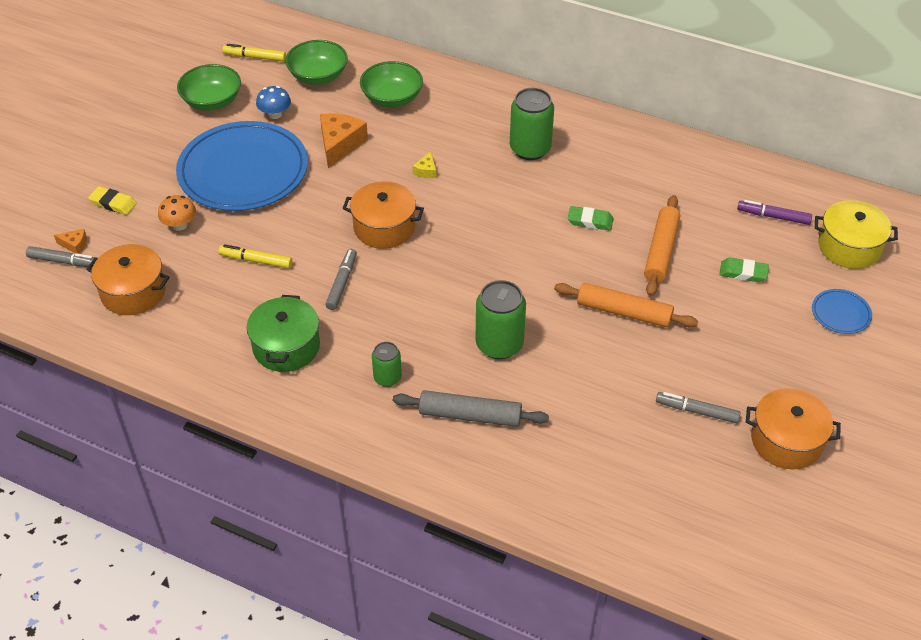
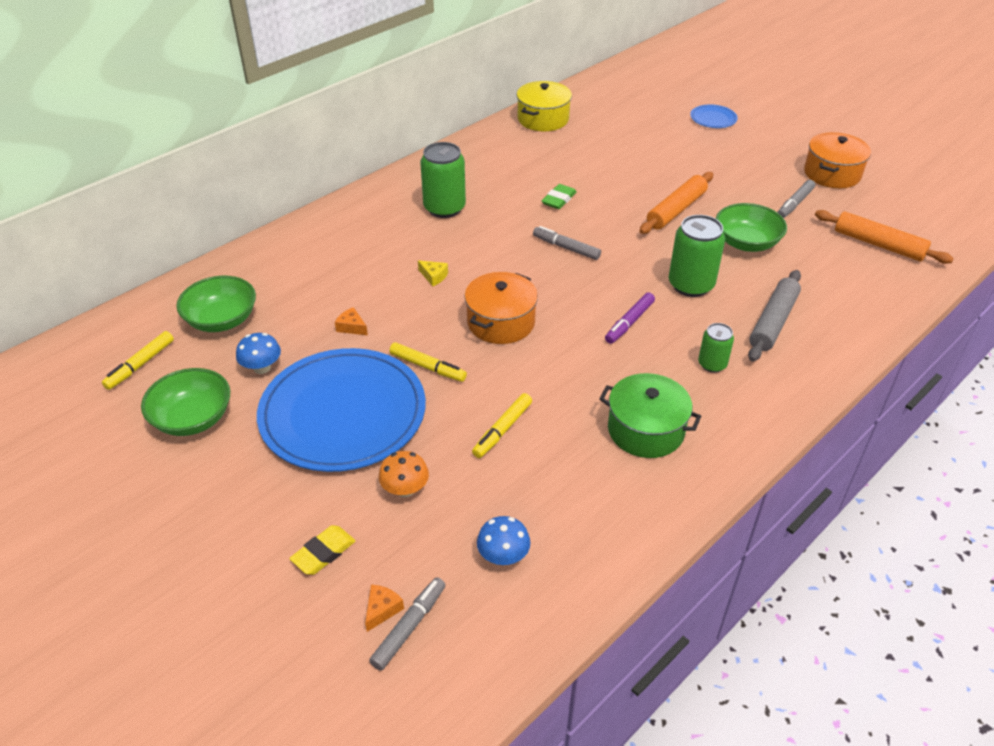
camera: 70 degrees left, 5 degrees down
(133, 292) = (503, 556): orange pot -> blue mushroom
(311, 200) = (428, 367): none -> yellow marker
(340, 144) = (351, 327): orange cheese -> orange cheese, size x0.49
(342, 283) = (568, 369): grey marker -> grey marker (566, 248)
(392, 98) = (305, 274): green bowl -> green bowl (746, 243)
(661, 251) = (613, 175): orange rolling pin -> orange rolling pin (878, 244)
(743, 272) = (654, 145): green eraser -> none
(773, 216) = (599, 117): purple marker -> purple marker (629, 323)
(849, 247) = (647, 97): yellow pot -> yellow pot (543, 119)

